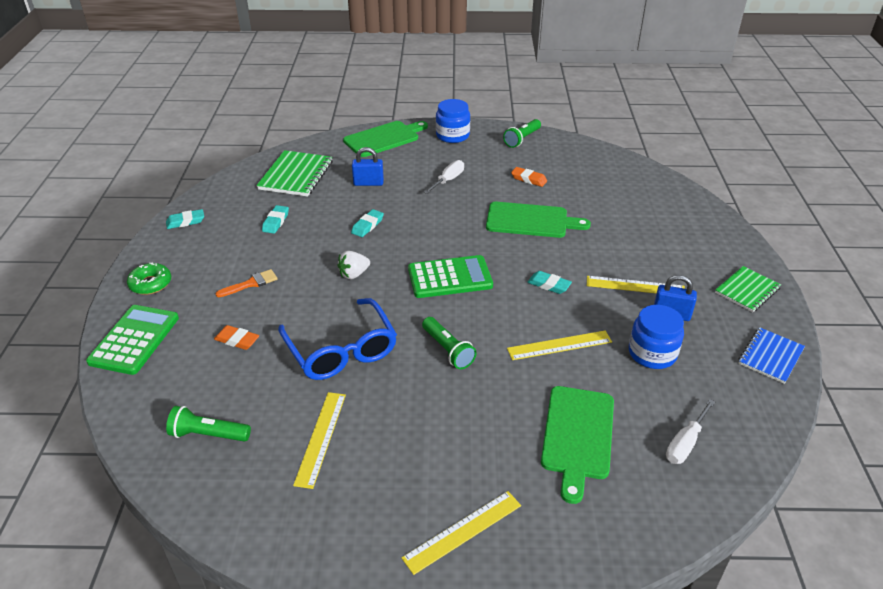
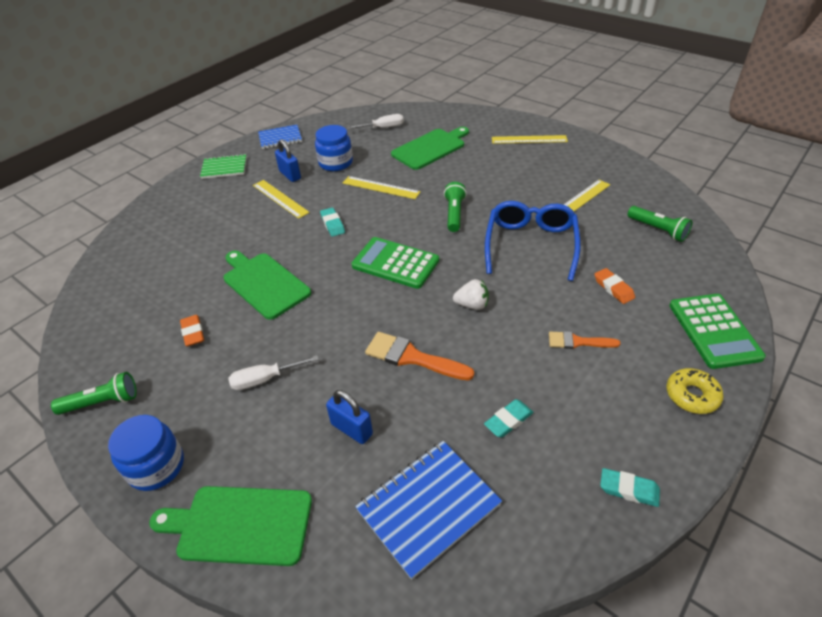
camera: 140 degrees left, 5 degrees up
(134, 340) = (714, 331): green calculator -> green calculator turned 60 degrees counterclockwise
(150, 284) = (692, 395): green donut -> yellow donut
(296, 175) = (428, 507): green notebook -> blue notebook
(367, 226) = (412, 357): turquoise eraser -> orange brush

